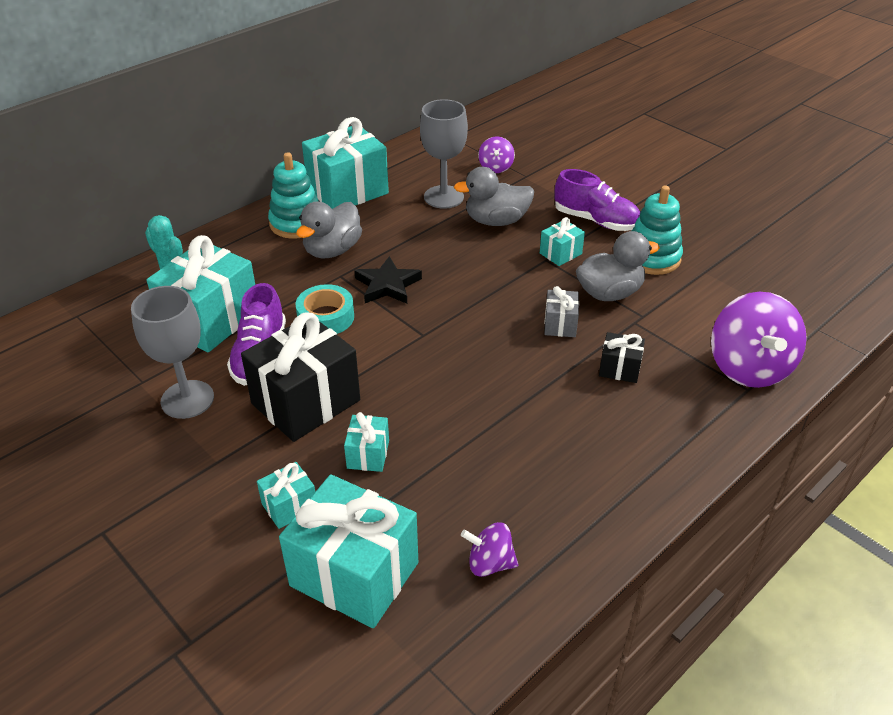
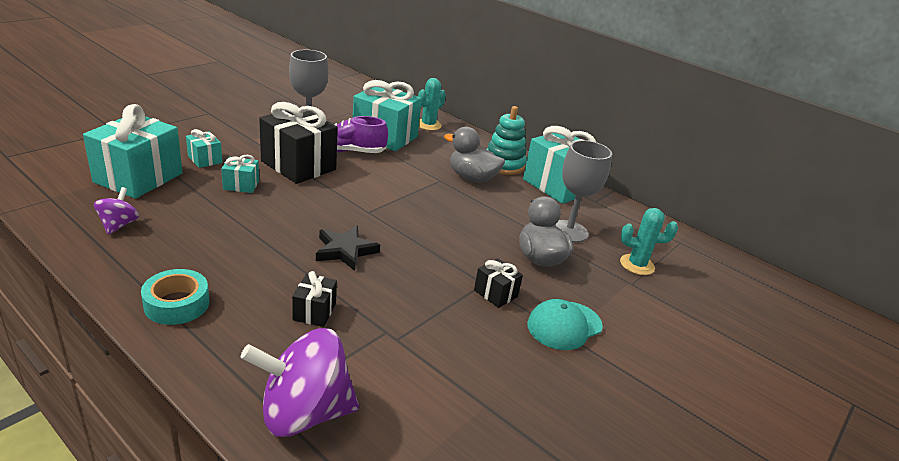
camera: 80 degrees right, 10 degrees down
(326, 317) = (389, 174): turquoise tape -> turquoise tape (177, 304)
(387, 285) = (430, 199): black star -> black star (345, 250)
(495, 167) = (637, 265): purple spinning top -> turquoise cactus
(560, 253) = (495, 293): turquoise gift -> black gift
(560, 324) = (381, 282): grey gift -> none
(596, 221) = (564, 325): purple shoe -> turquoise cap
(609, 293) = (433, 320): grey duck -> none
(652, 258) = (503, 361): turquoise stacking toy -> none

